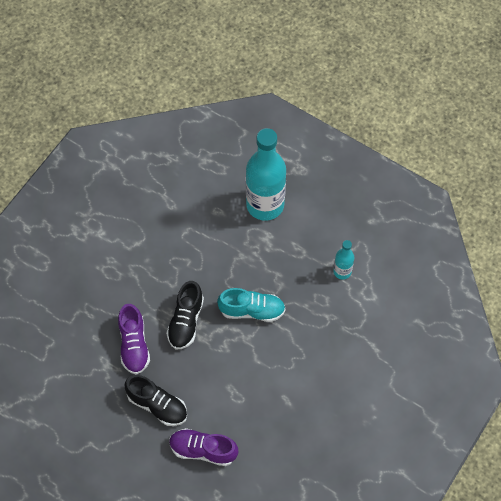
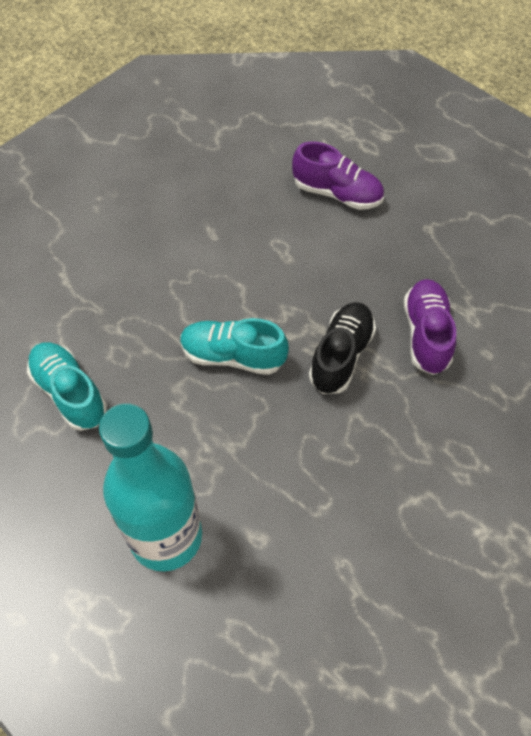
camera: 170 degrees left, 5 degrees down
(157, 405) = (395, 251): black shoe -> none
(342, 271) = (69, 393): turquoise bottle -> turquoise shoe

